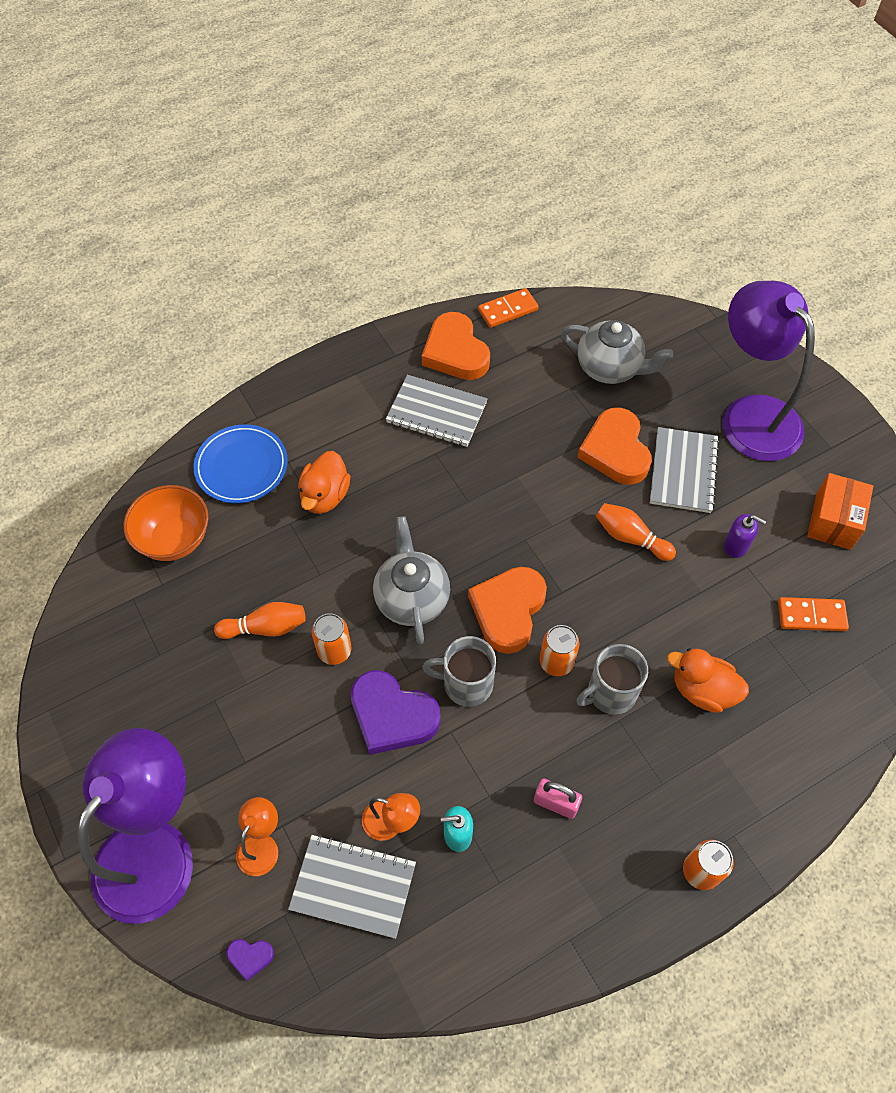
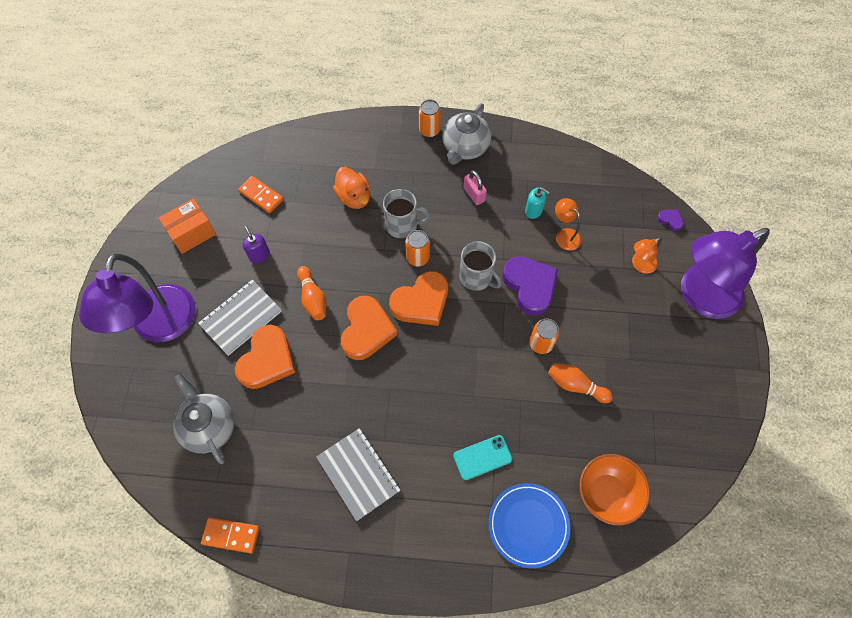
camera: 145 degrees left, 5 degrees up
(325, 496) = (482, 457): orange duck -> turquoise phone
(353, 886) = (601, 219): grey notebook -> none
(411, 597) = (472, 346): grey teapot -> grey teapot (465, 148)
(455, 352) = (303, 521): orange heart -> orange heart (366, 330)

